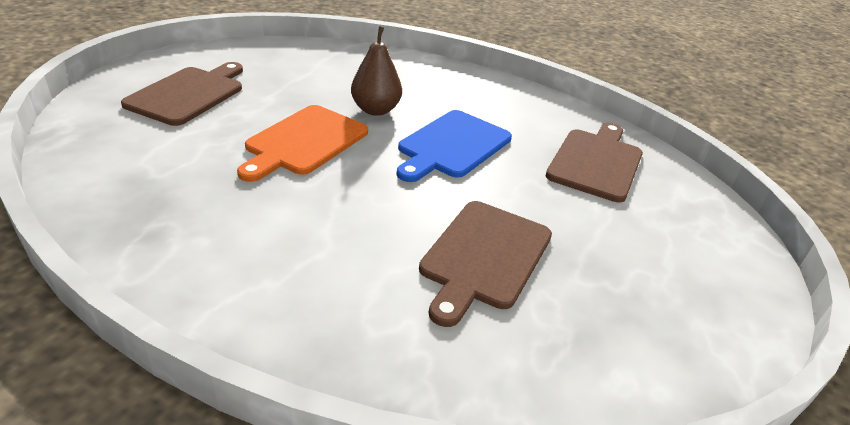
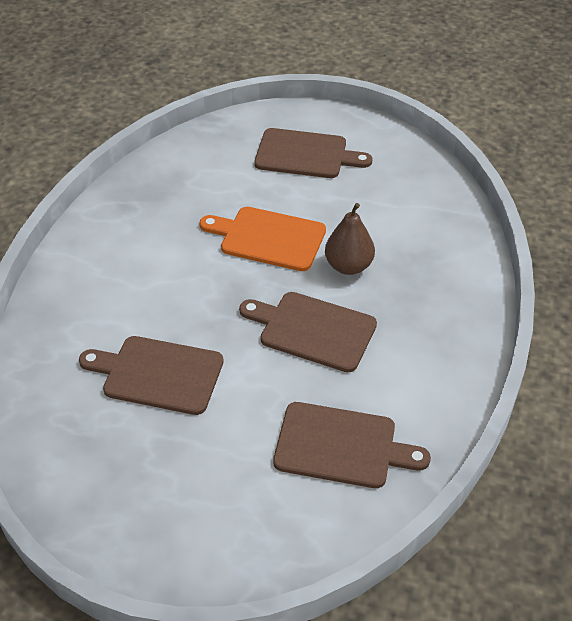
camera: 80 degrees right, 10 degrees up
(452, 146) = (313, 330): blue cutting board -> brown cutting board

